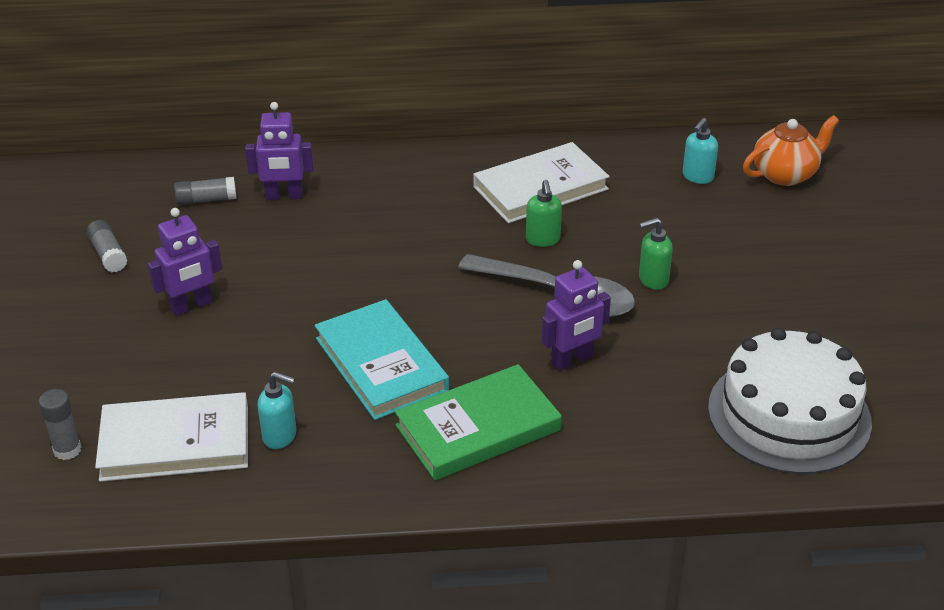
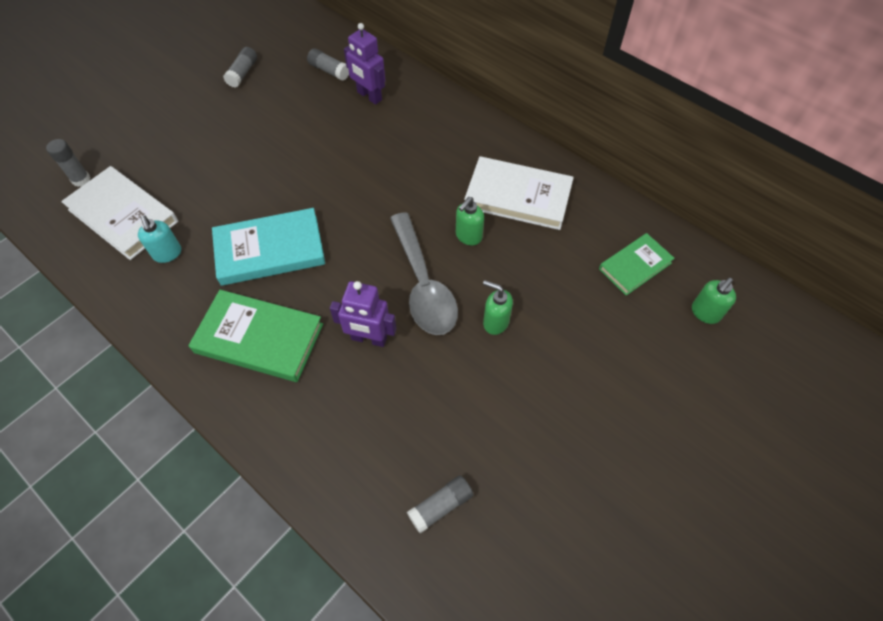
camera: 45 degrees right, 20 degrees up
(191, 306) = (236, 135): purple robot -> none
(381, 364) = (270, 250): turquoise book -> turquoise book turned 60 degrees clockwise
(697, 177) = (635, 266): turquoise soap dispenser -> green book
(785, 174) = (705, 313): orange teapot -> green soap dispenser
(789, 414) = (441, 506): white cake -> grey glue stick

